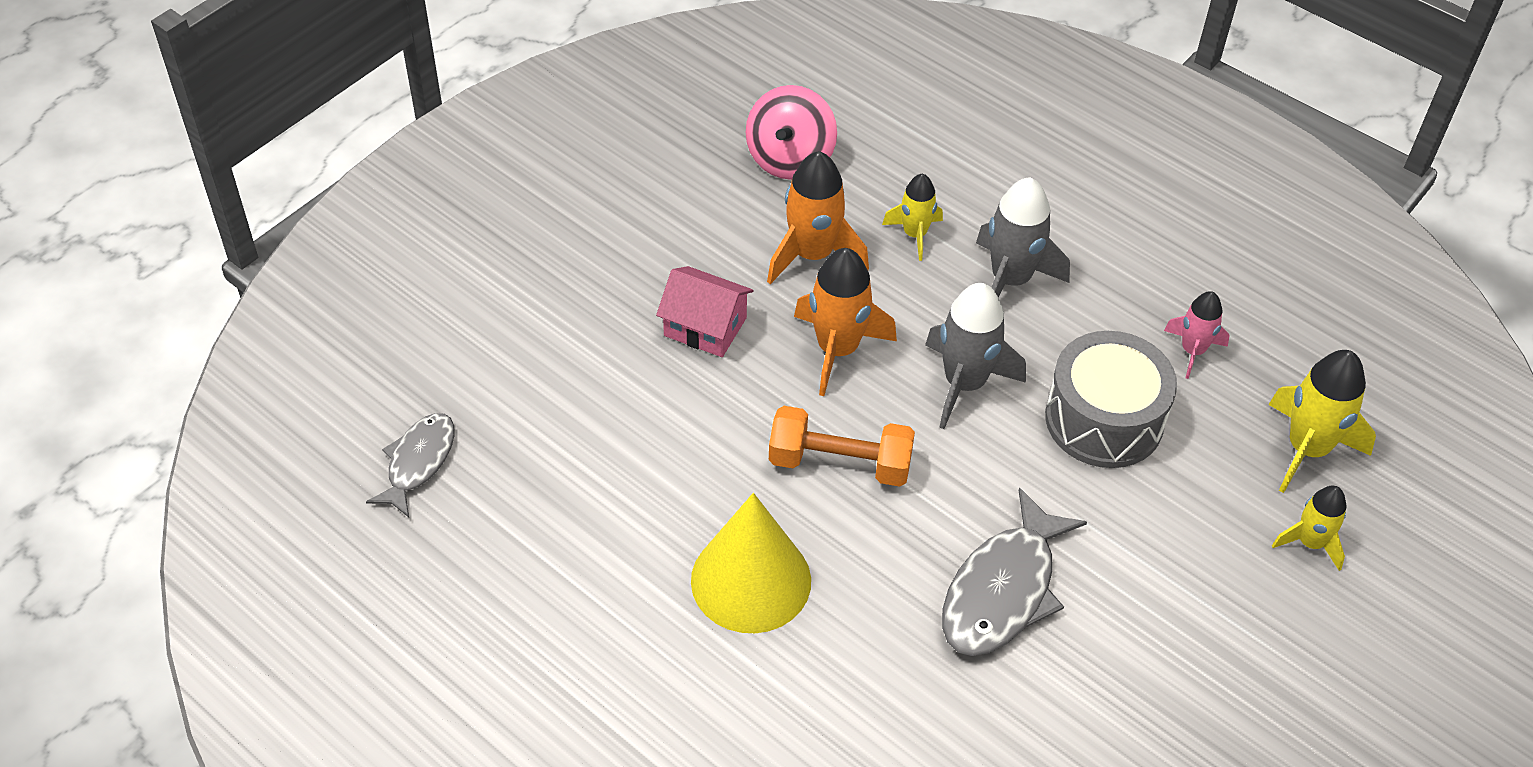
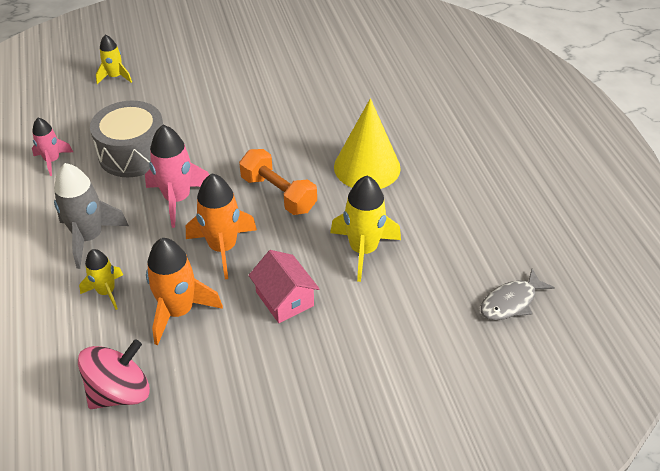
camera: 145 degrees left, 5 degrees down
(964, 383) = (177, 199): grey rocket -> pink rocket
(1003, 590) = (258, 116): grey fish -> none
(1307, 449) = (66, 104): yellow rocket -> yellow rocket (363, 250)

